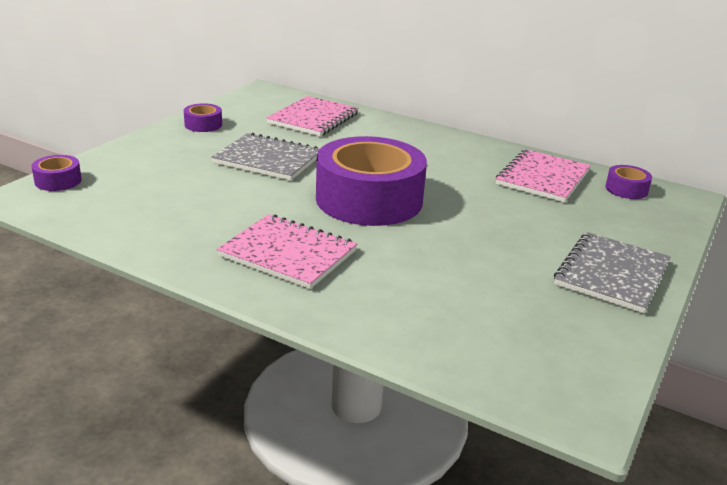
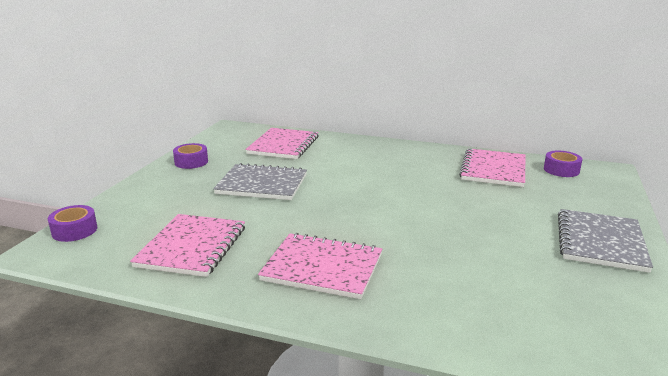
camera: 10 degrees left, 5 degrees down
(166, 214) = (192, 247): none -> pink notebook
(369, 199) = (366, 207): purple tape -> none

